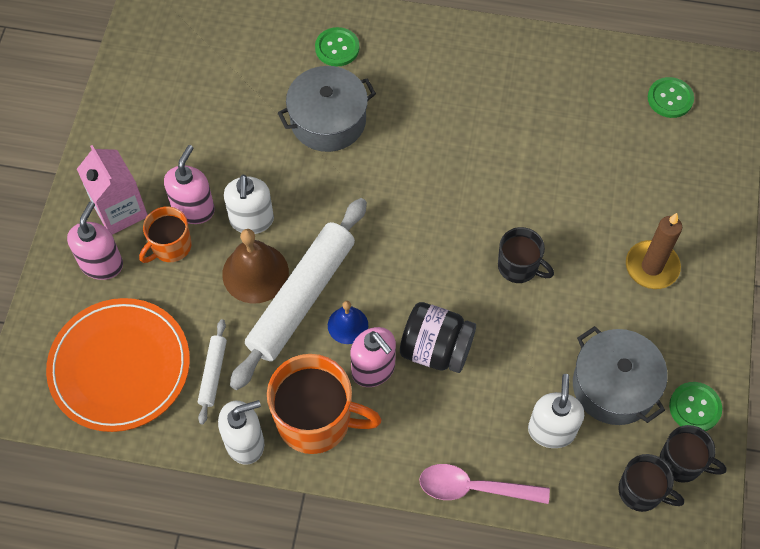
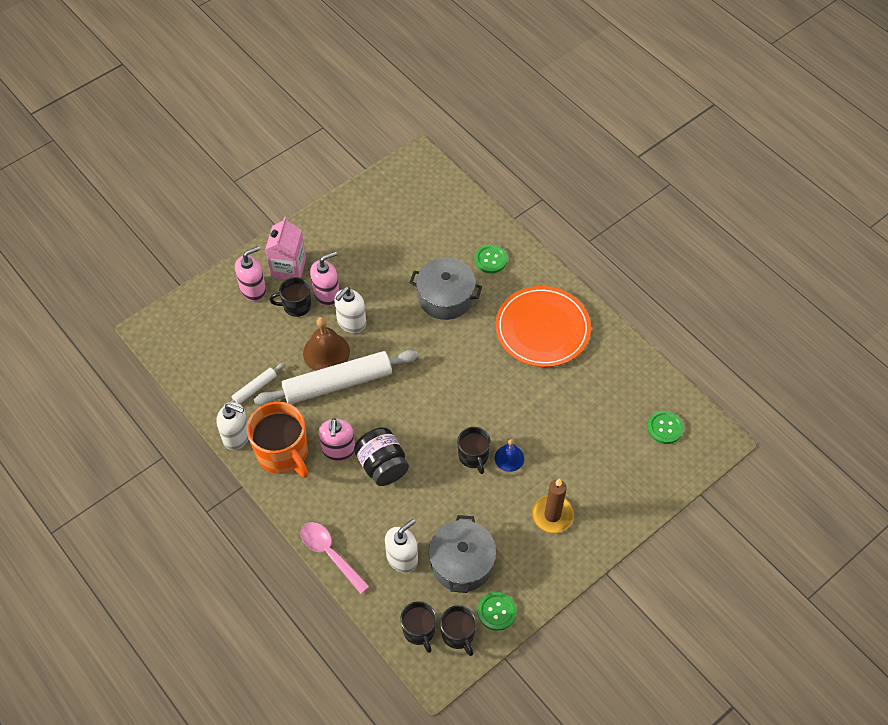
camera: 40 degrees right, 5 degrees down
(120, 366) = (213, 350): orange plate -> orange plate (542, 329)
(170, 246) = (296, 306): orange mug -> black mug
(347, 325) = (348, 416): blue bell -> blue bell (509, 458)

